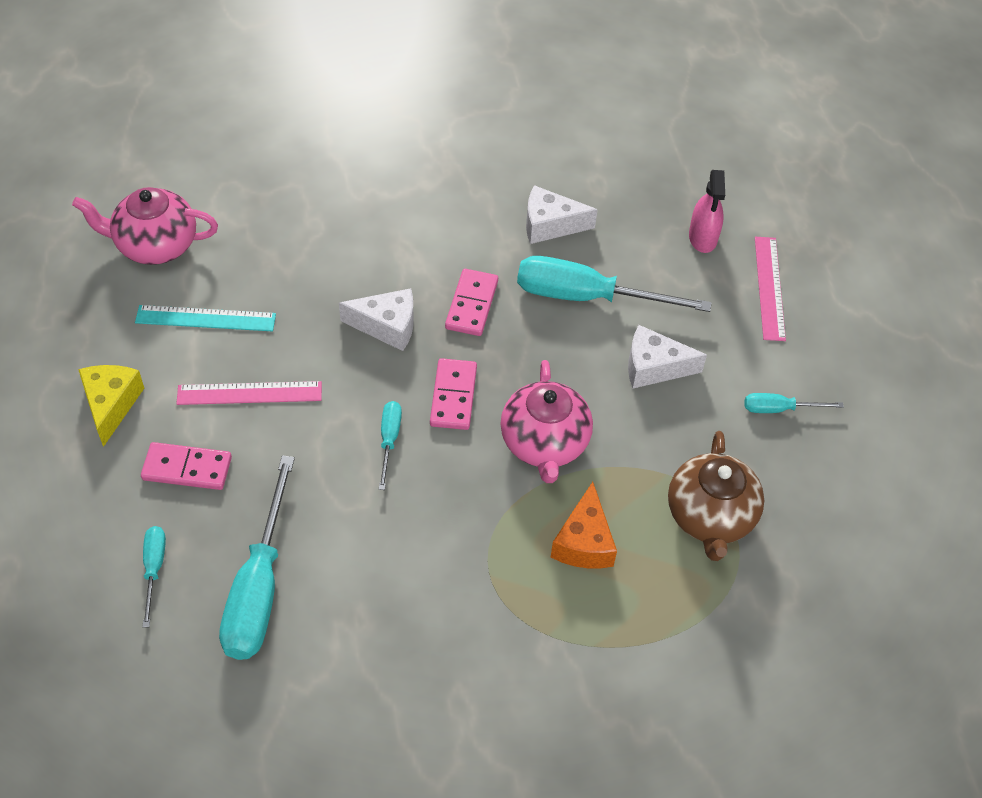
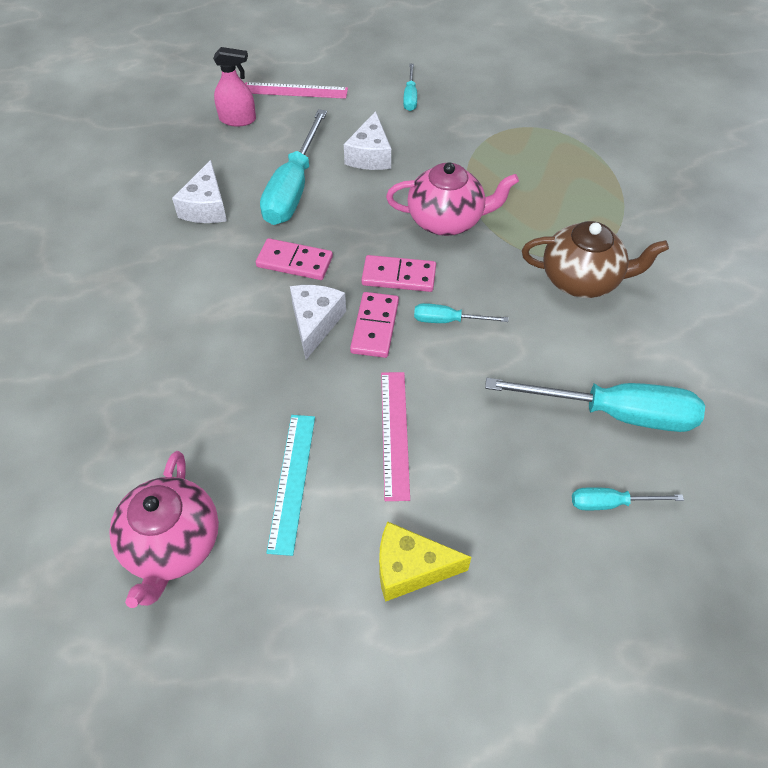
camera: 85 degrees left, 0 degrees up
(187, 468) = (490, 483): pink domino -> pink domino (374, 327)
(584, 542) = (537, 203): orange cheese -> none
(710, 517) = (506, 138): brown teapot -> brown teapot (581, 280)

